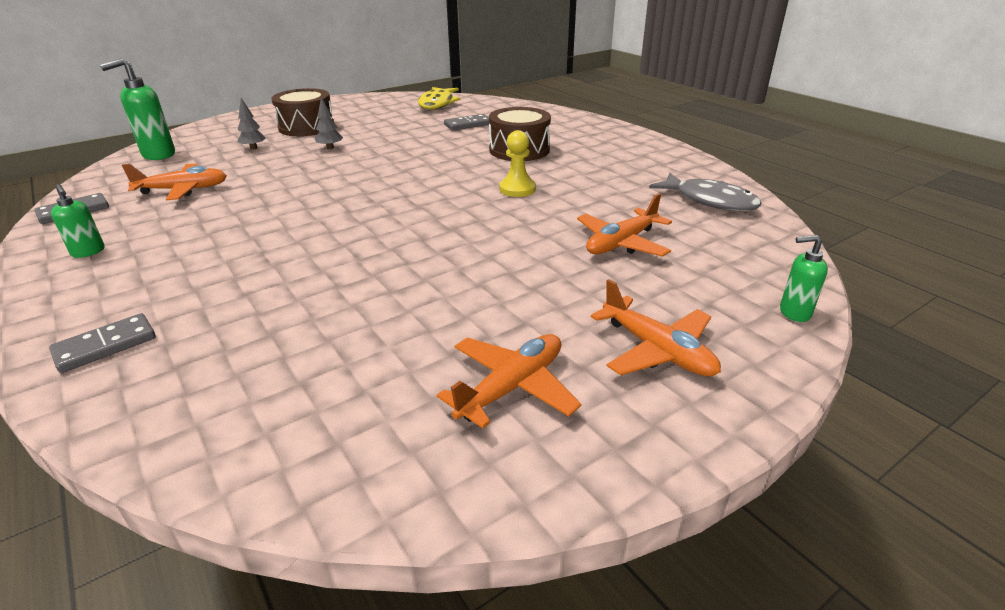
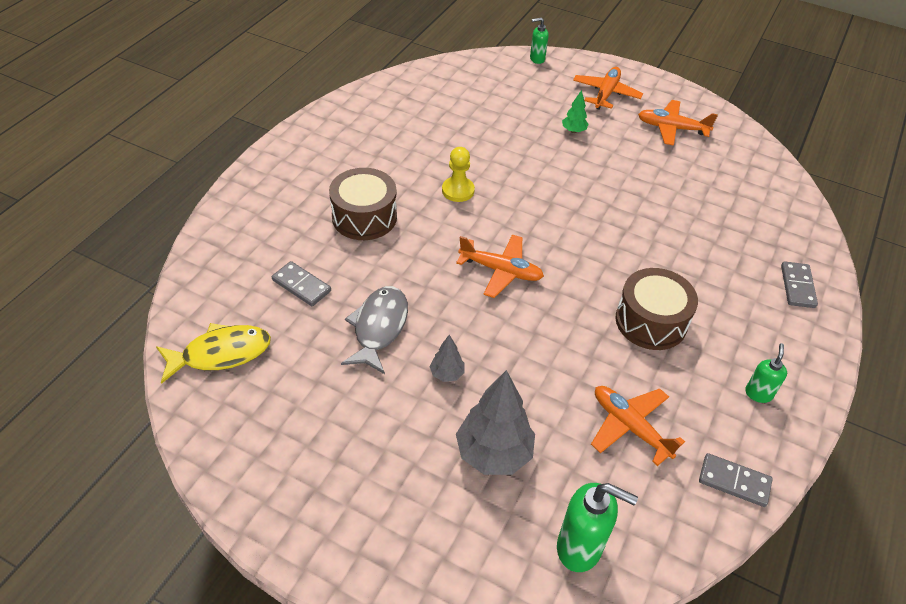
camera: 120 degrees left, 15 degrees up
(105, 346) = (797, 286): grey domino -> grey domino turned 75 degrees clockwise
(254, 148) = (493, 453): grey tree -> grey tree, size x2.06
(306, 127) = (391, 449): brown drum -> brown drum (651, 321)
(571, 284) = (573, 131): none -> green tree
(622, 243) = (508, 122): orange plane -> orange plane (501, 271)
(710, 200) = (413, 95): grey fish -> grey fish (379, 328)
(794, 312) = (537, 59): green soap dispenser -> green soap dispenser turned 105 degrees clockwise

